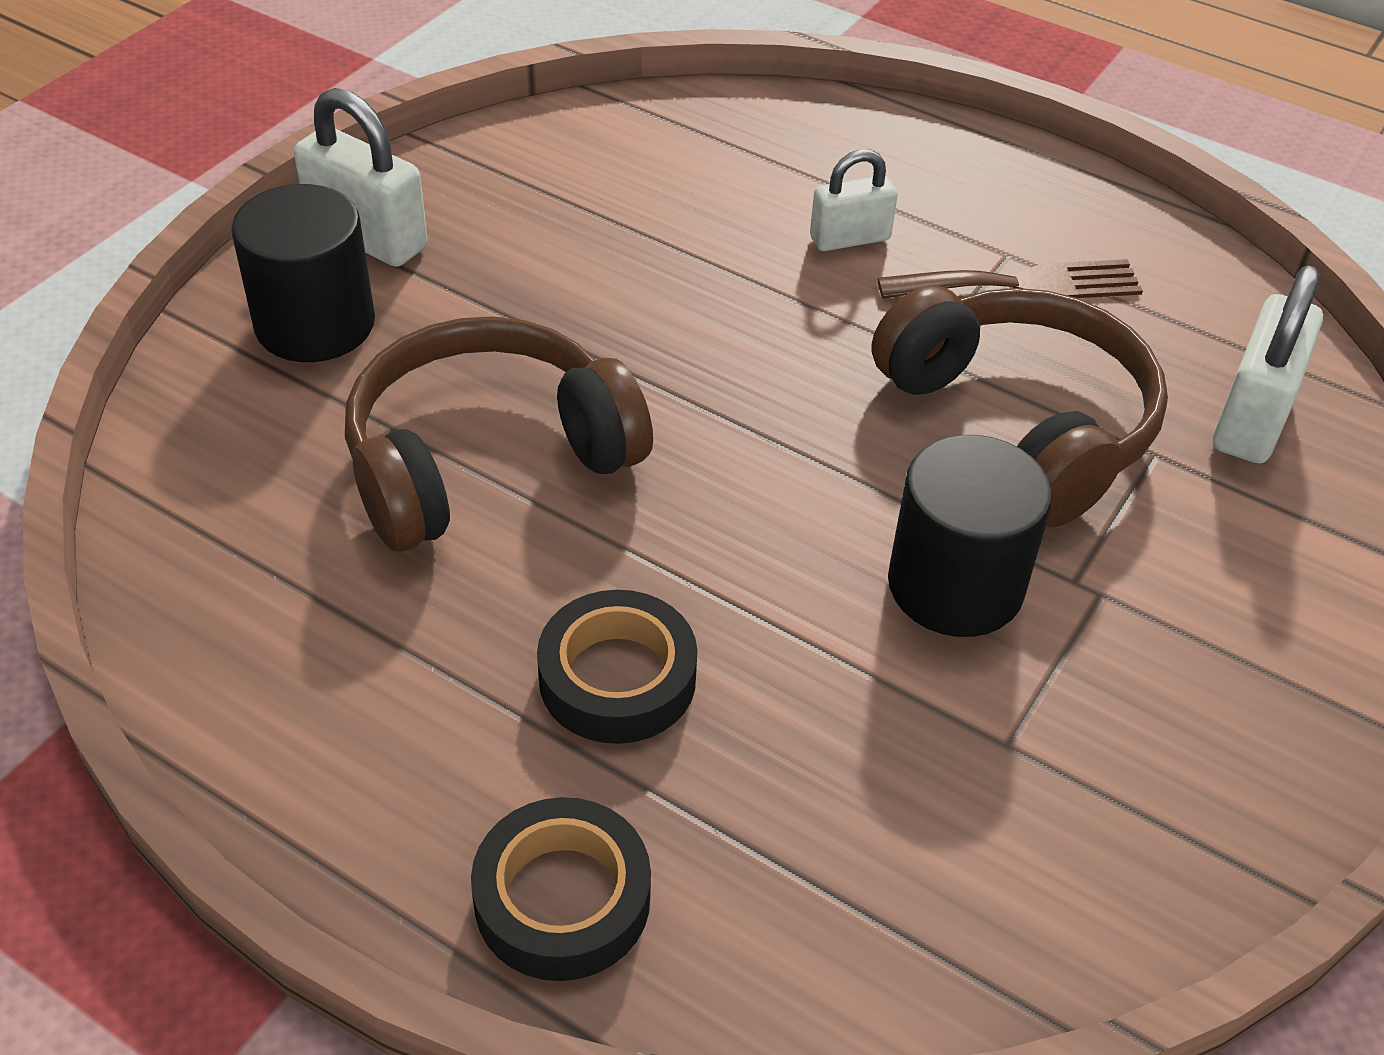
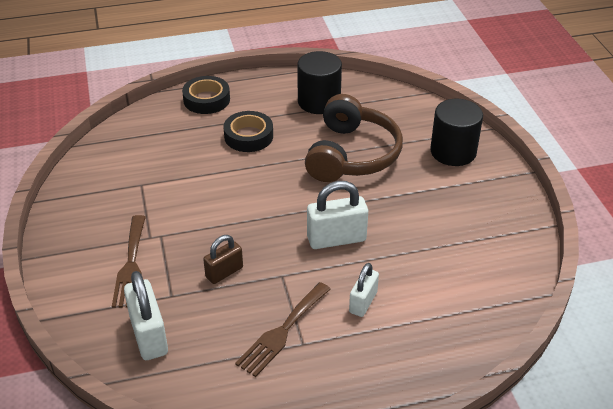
camera: 135 degrees right, 5 degrees down
(367, 237) = (492, 183): white padlock -> white padlock (336, 239)
(955, 585) = (192, 210): black cylinder -> black cylinder (319, 102)
(1019, 424) = (224, 272): brown headphones -> brown padlock
(1190, 560) = (131, 265): none -> brown fork

